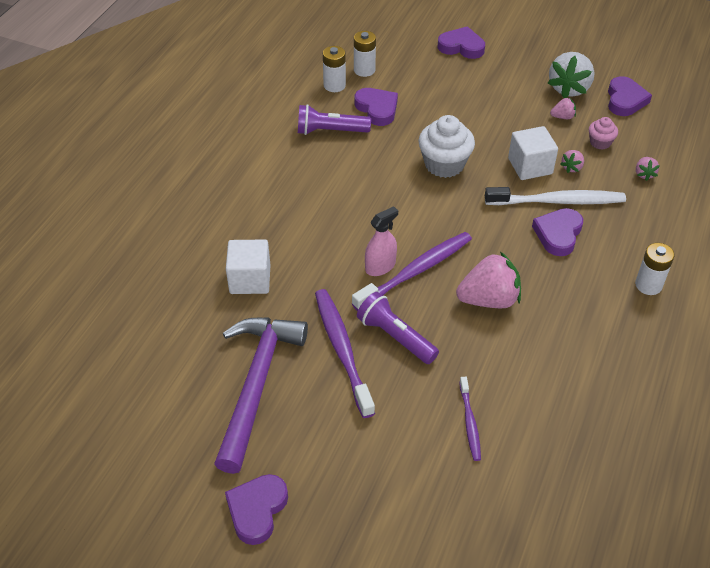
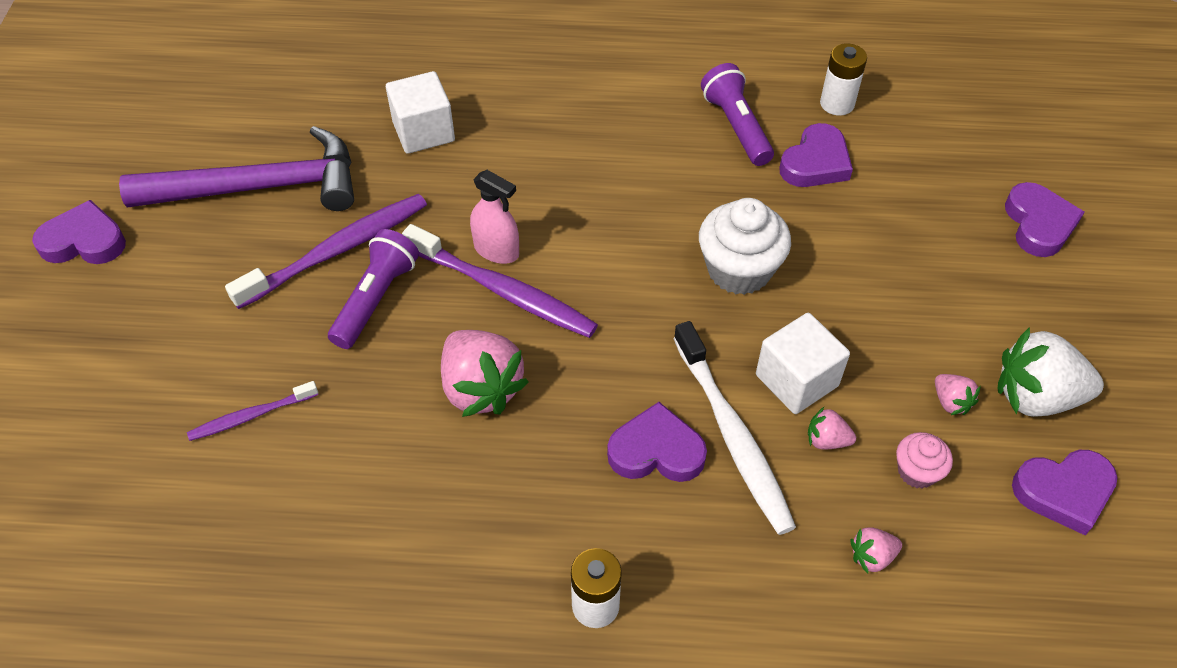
camera: 70 degrees right, 5 degrees up
(364, 70) = (894, 125): white battery -> none

